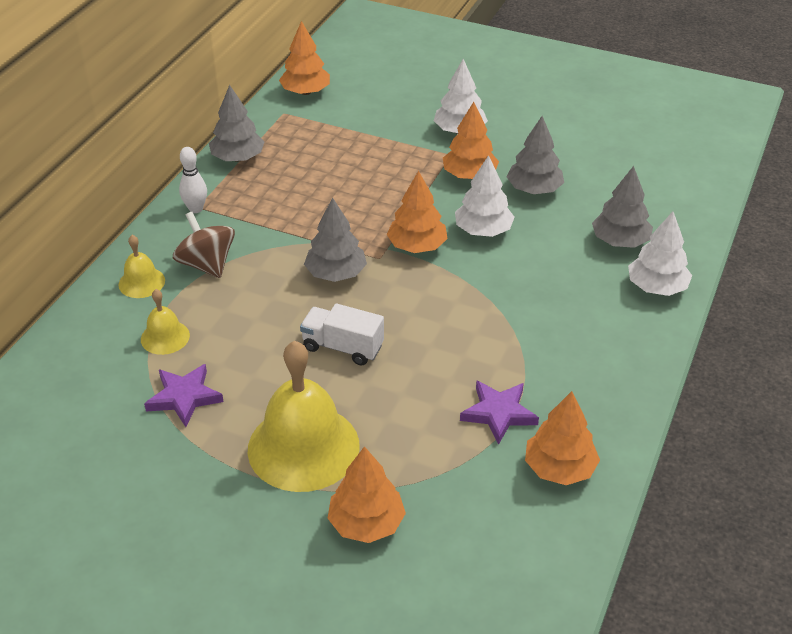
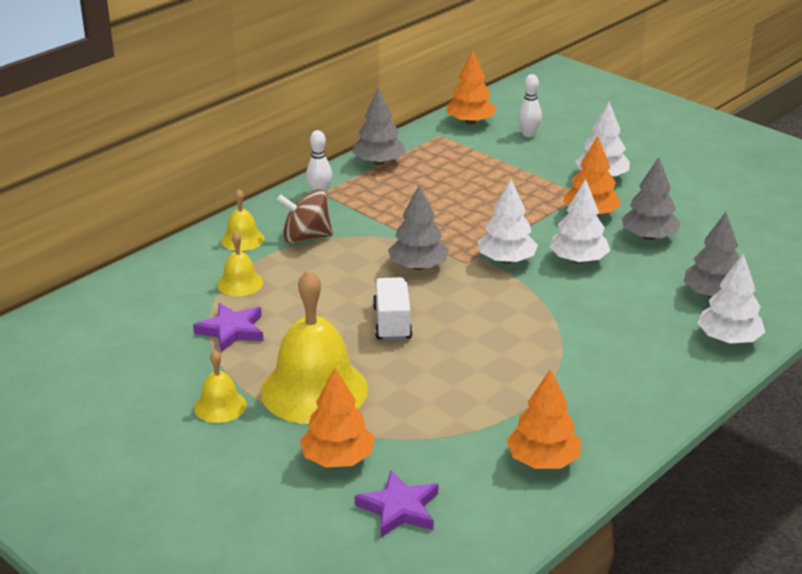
camera: 20 degrees right, 10 degrees down
(207, 265) = (306, 237): brown spinning top -> brown spinning top turned 75 degrees counterclockwise
(217, 493) = (220, 406): none -> yellow bell
(343, 347) = (392, 323): white truck -> white truck turned 45 degrees clockwise
(368, 95) = (528, 134): none -> white bowling pin
(417, 246) = (506, 260): orange tree -> white tree
(498, 413) = (509, 405): purple star -> purple star (399, 508)

